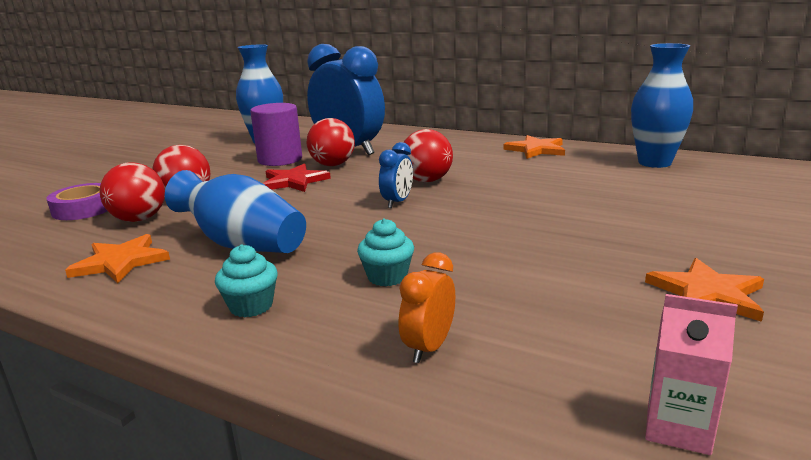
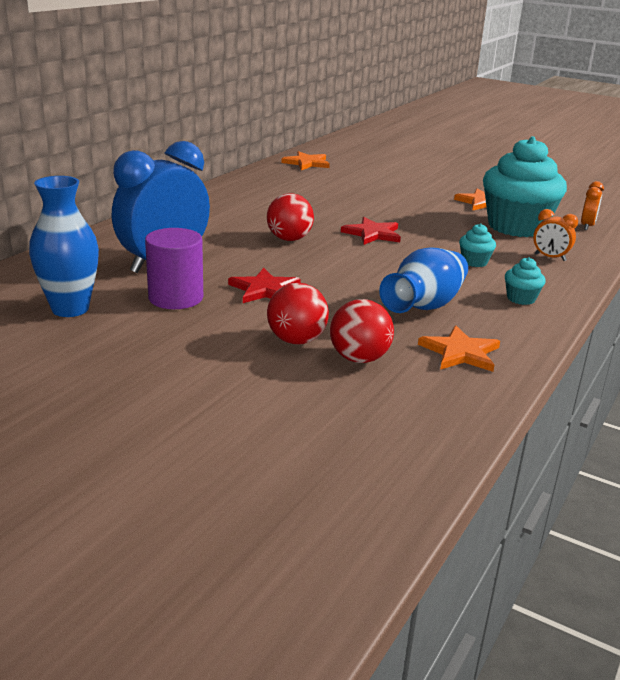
camera: 90 degrees left, 5 degrees up
(84, 209) = (317, 399): purple tape -> none
(332, 165) = (217, 272): red ball -> none
(397, 202) = (340, 252): blue clock -> none
(468, 215) = (372, 234): none -> red star
(536, 149) = (221, 198): orange star -> orange star (307, 163)
(585, 323) = (516, 227): none -> turquoise cupcake
(654, 162) = (279, 175): blue vase -> none
(678, 428) = (587, 226): pink carton -> orange clock

